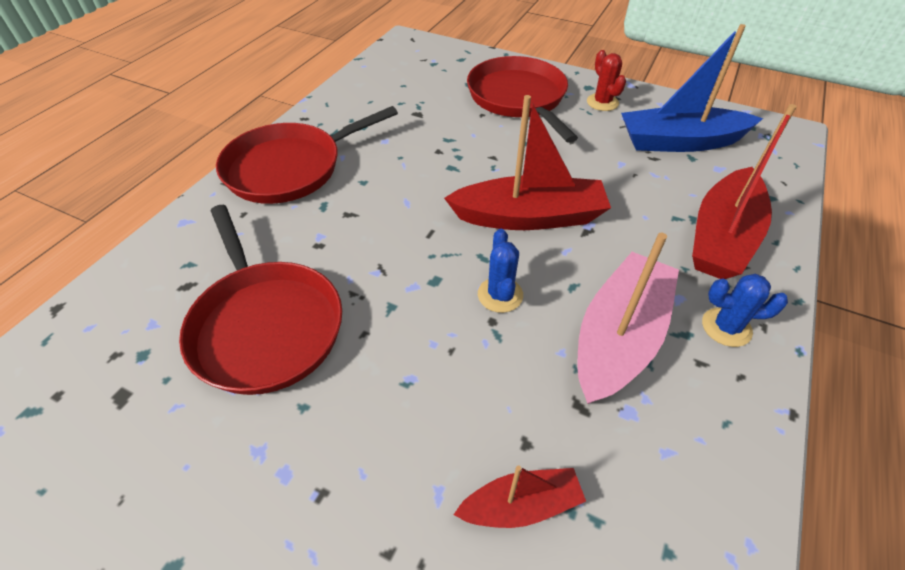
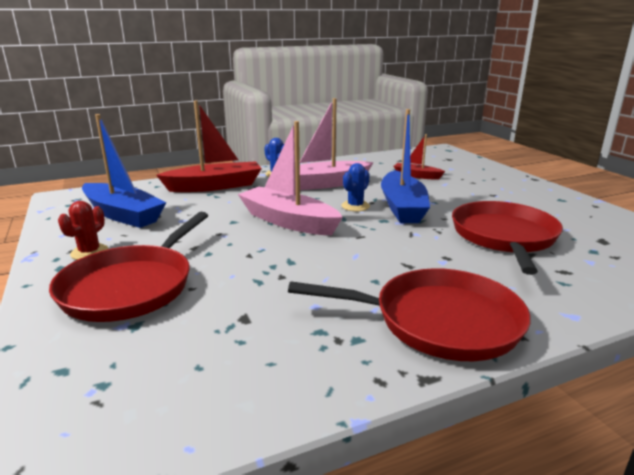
camera: 140 degrees left, 25 degrees down
(439, 332) = (402, 207): none -> blue boat
(529, 217) = (288, 221): red boat -> pink boat

